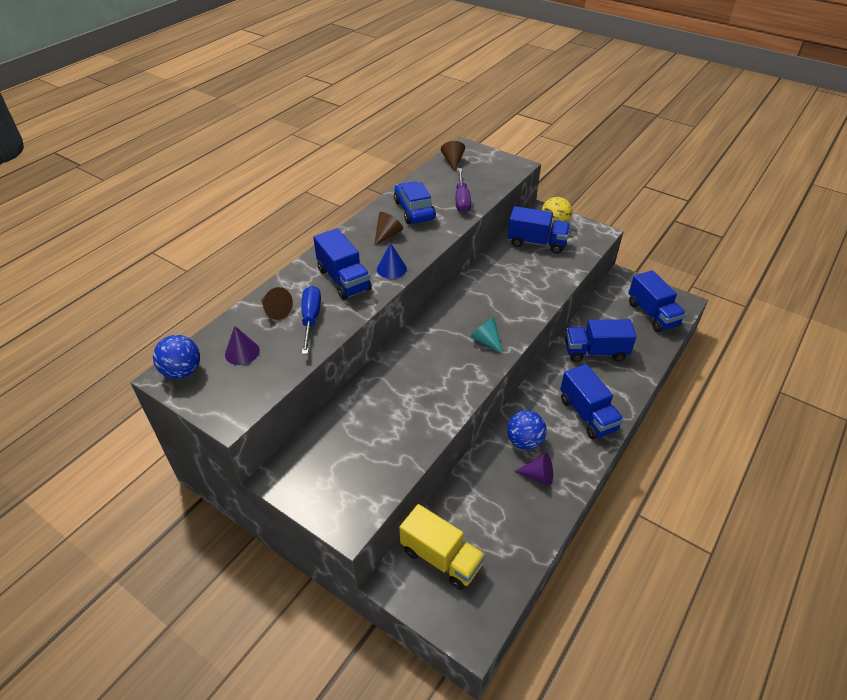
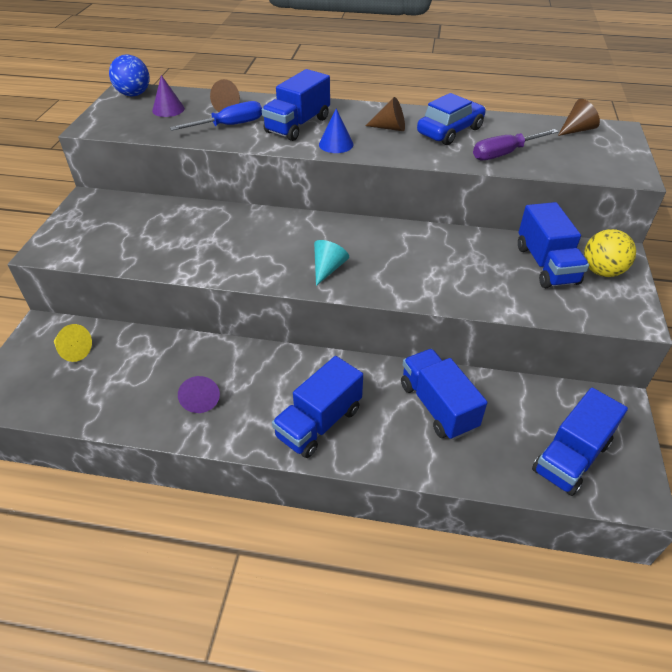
camera: 65 degrees right, 0 degrees up
(441, 558) = (73, 351): yellow truck -> yellow cone
(524, 441) = (246, 374): blue ball -> none

